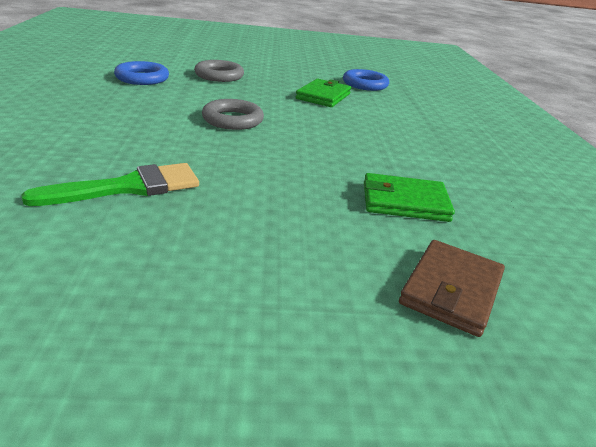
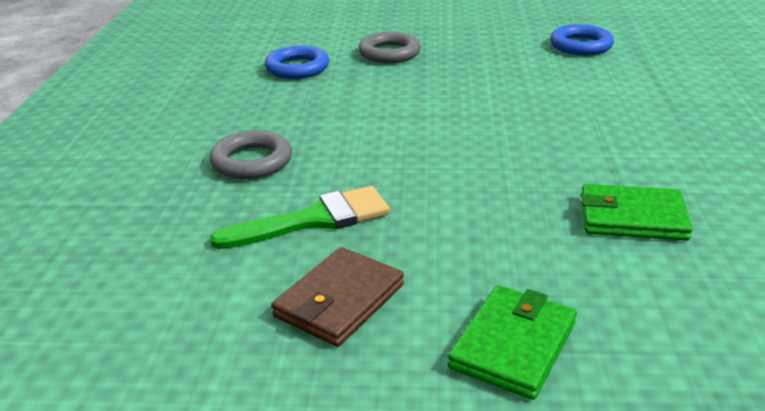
camera: 10 degrees right, 0 degrees up
(232, 120) = (415, 119): grey ring -> grey ring (252, 161)
(323, 96) = (525, 71): green wallet -> green wallet (513, 345)
(451, 290) = (684, 324): brown wallet -> brown wallet (339, 301)

